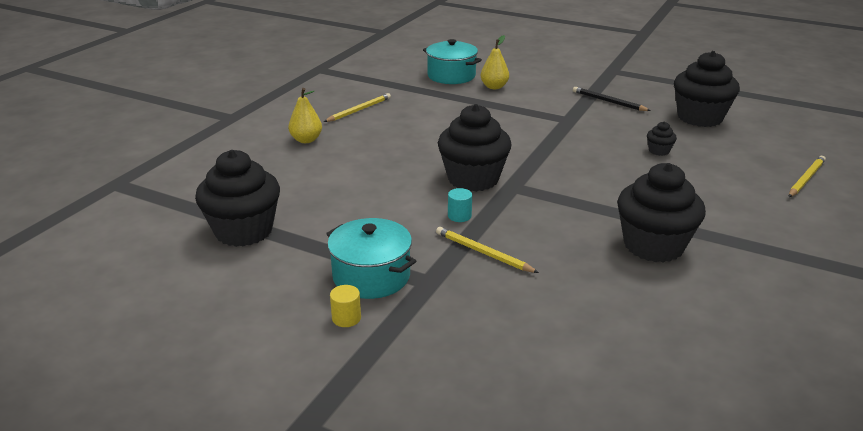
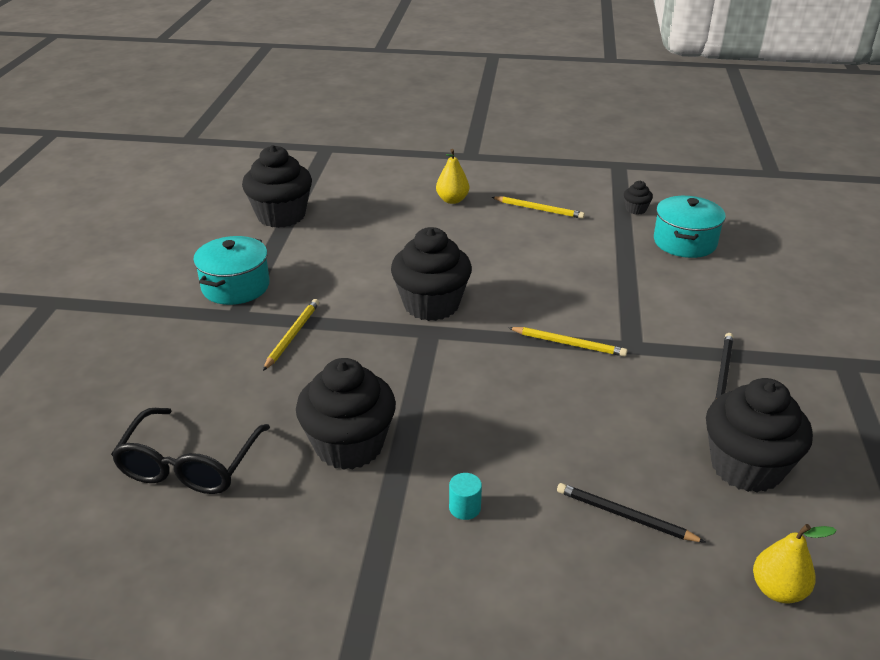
camera: 70 degrees right, 5 degrees up
(346, 318) = (176, 289): yellow cylinder -> none
(459, 216) = (353, 310): turquoise cylinder -> turquoise cylinder (464, 508)
(494, 87) = (681, 277): yellow pear -> yellow pear (778, 590)
(659, 151) = (596, 432): black cupcake -> black cupcake (636, 209)
(664, 332) = (190, 464): none -> black glasses
(740, 160) = (625, 516): none -> black pencil
(806, 179) = (610, 592): yellow pencil -> yellow pencil (568, 343)

